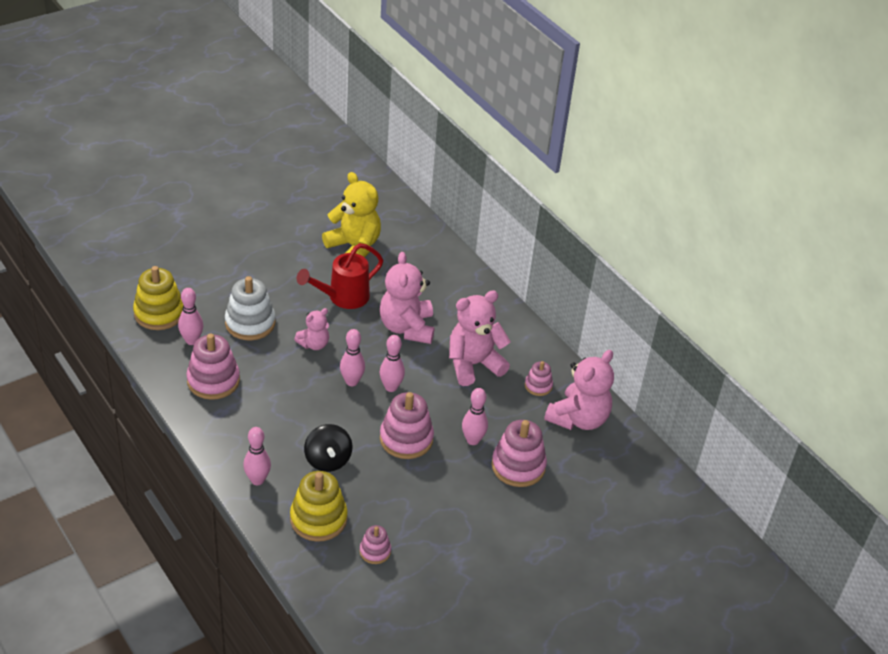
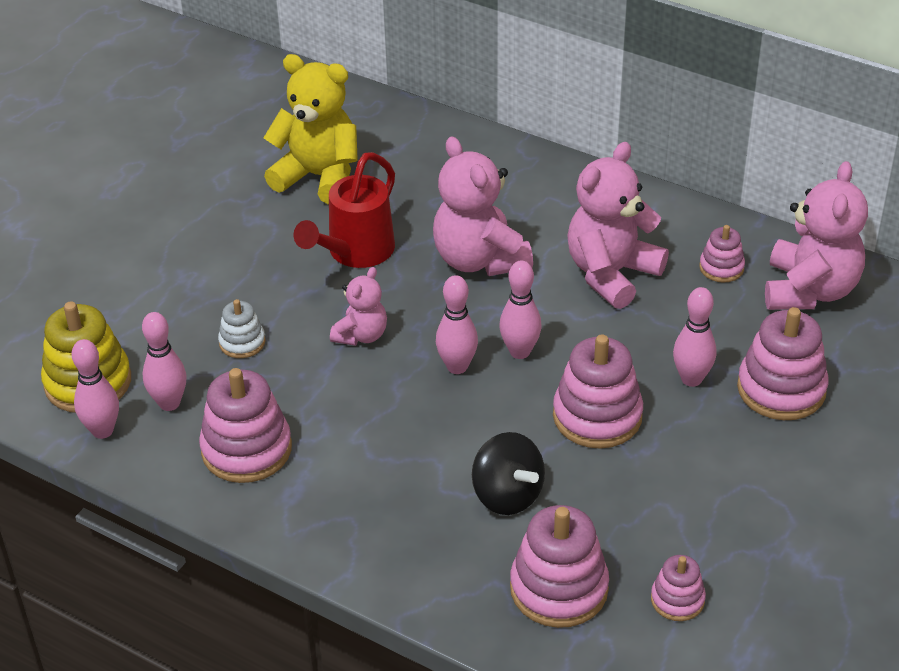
camera: 20 degrees left, 0 degrees up
(250, 323) = (242, 342): white stacking toy -> white stacking toy, size x0.55
(257, 480) = (424, 570): pink bowling pin -> pink bowling pin (102, 431)
(318, 519) = (559, 588): yellow stacking toy -> pink stacking toy

